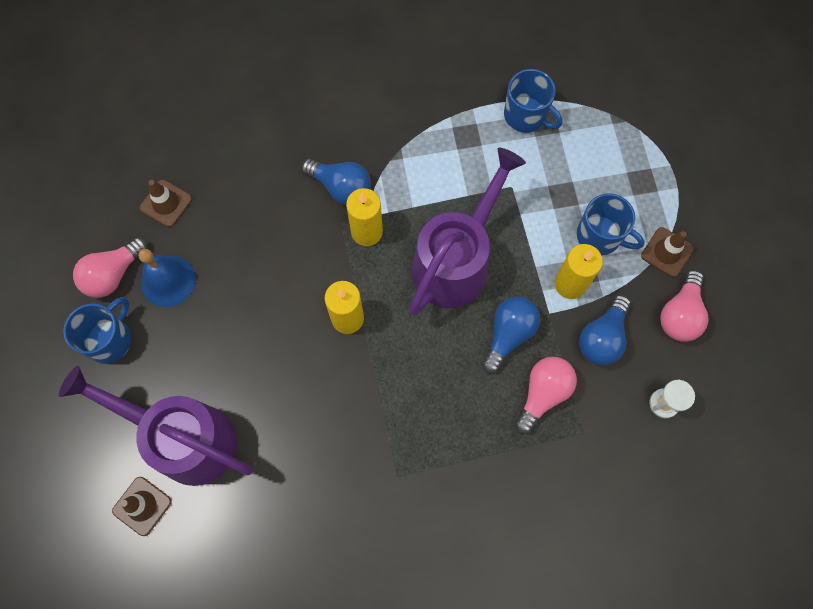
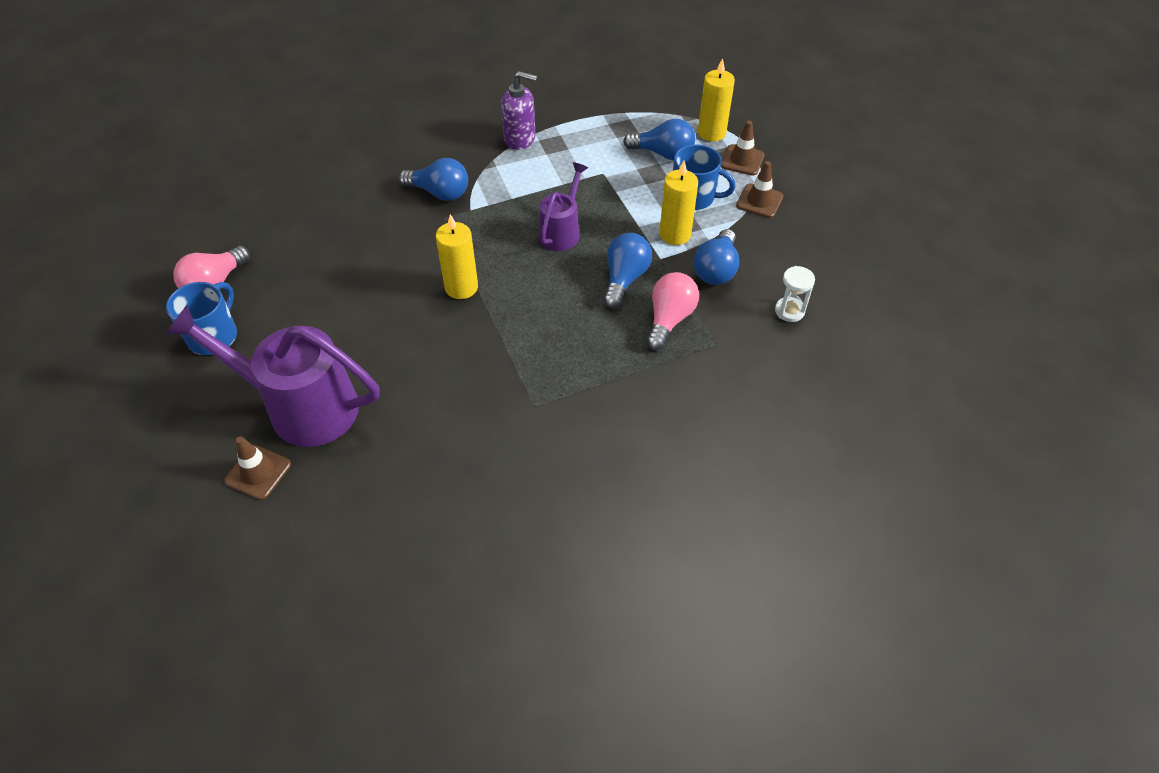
camera: 10 degrees left, 20 degrees down
(166, 203) = (266, 224): brown traffic cone -> brown traffic cone (742, 160)
(168, 281) = (273, 282): blue bell -> none
(366, 232) = (470, 221): yellow candle -> yellow candle (711, 133)
(433, 123) = (520, 139): none -> purple soap dispenser
(457, 261) = (562, 231): purple watering can -> purple watering can, size x0.55
(526, 116) = (605, 125): blue mug -> none
(579, 168) = (663, 153): none -> blue light bulb
(680, 314) = (785, 243): pink light bulb -> none

